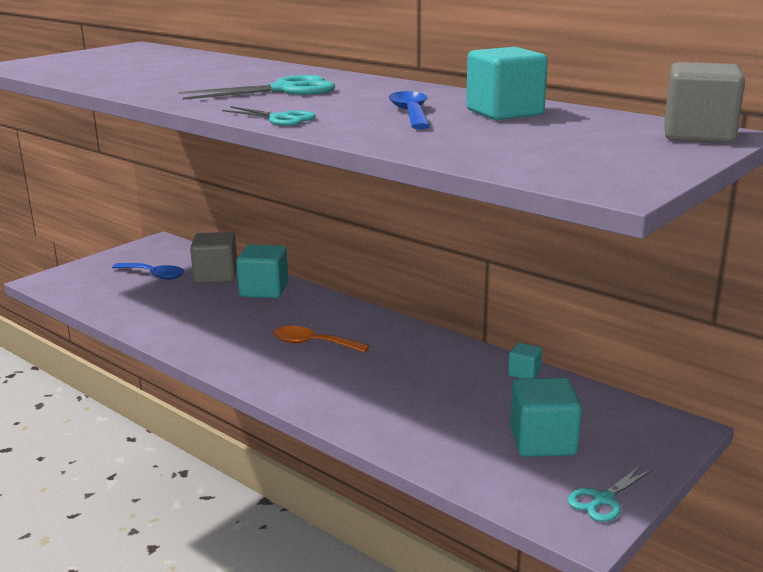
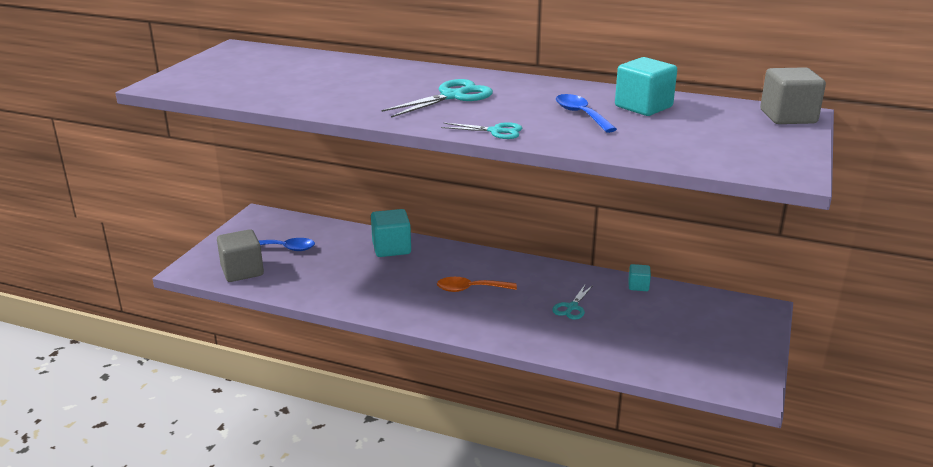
camera: 20 degrees left, 5 degrees up
(216, 276) = (339, 241): grey cube -> grey cube (242, 271)
(542, 441) = (686, 335): turquoise cube -> none
(603, 500) = (750, 368): turquoise scissors -> turquoise scissors (572, 307)

